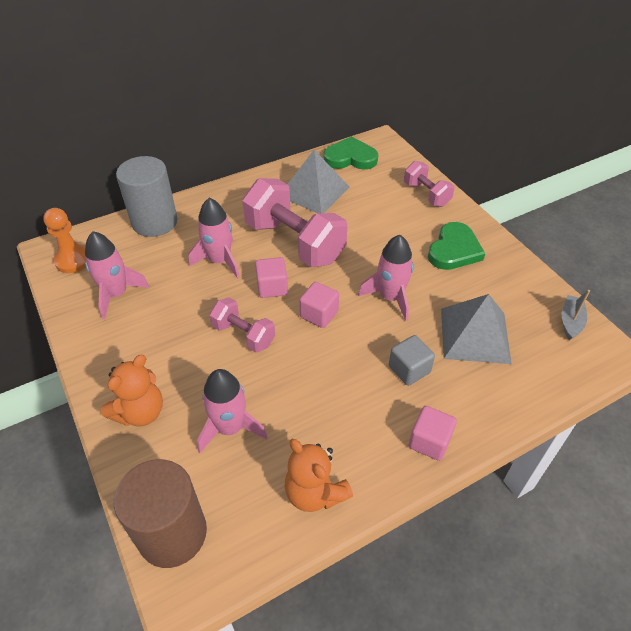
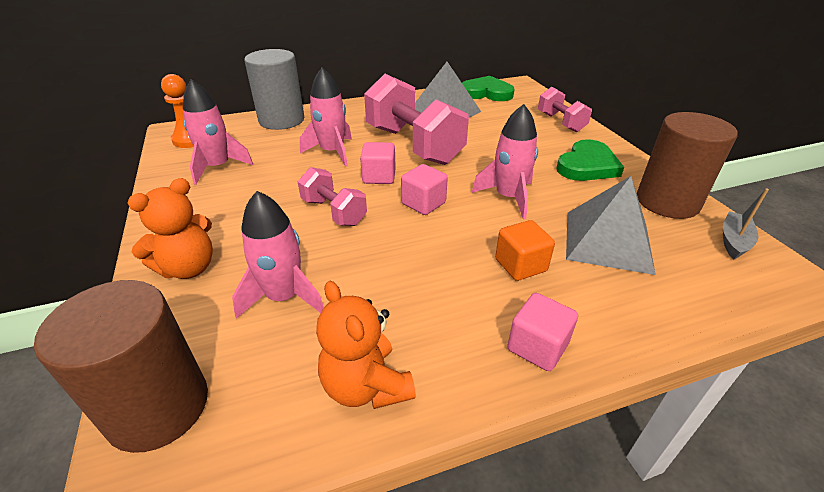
camera: 10 degrees right, 10 degrees down
(409, 369) = (520, 265): grey cube -> orange cube
(521, 285) = (667, 202): none -> brown cylinder

